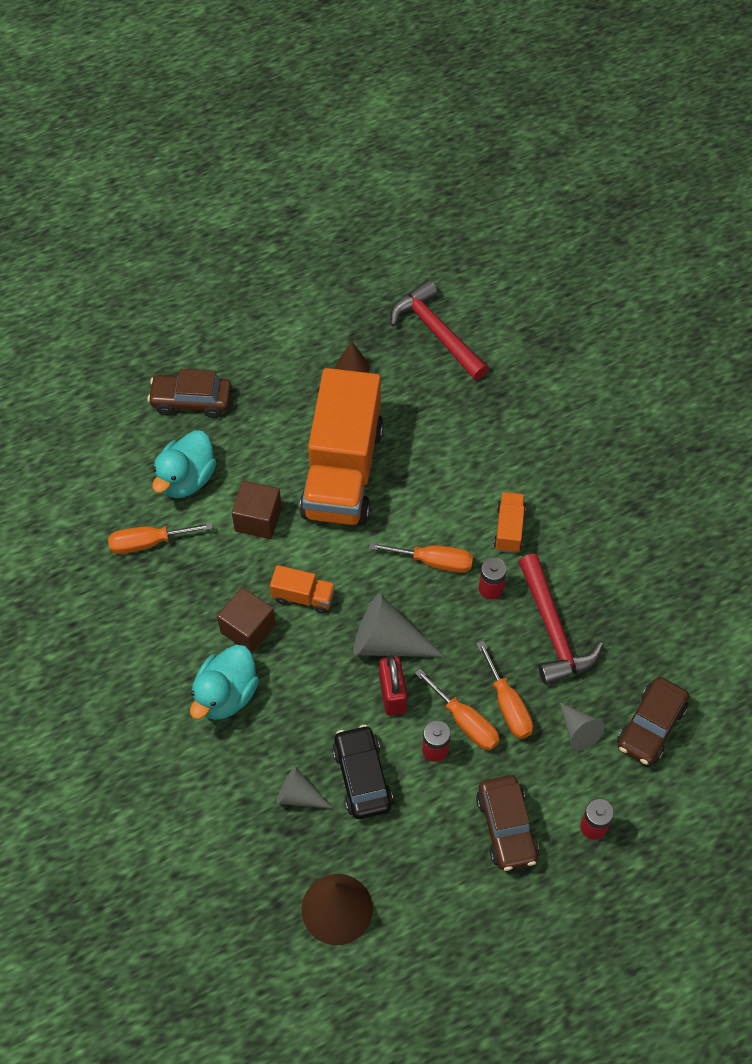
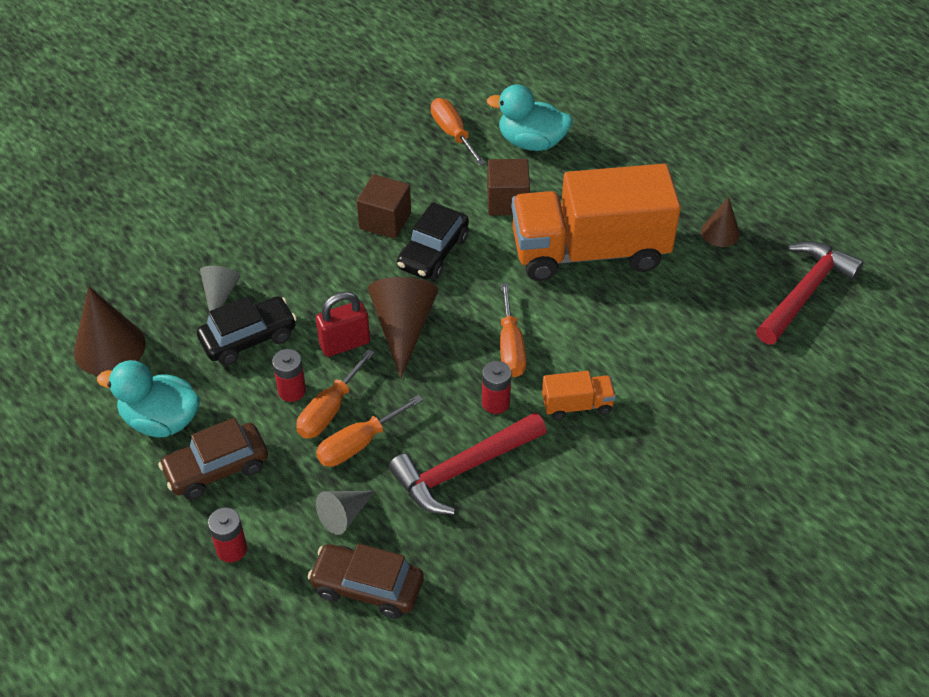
camera: 75 degrees right, 10 degrees down
(191, 401) = (620, 125): brown car -> none
(226, 695) = (311, 221): turquoise duck -> turquoise duck (161, 420)
(303, 596) = (433, 253): orange truck -> black car
(388, 642) = (403, 328): grey cone -> brown cone

